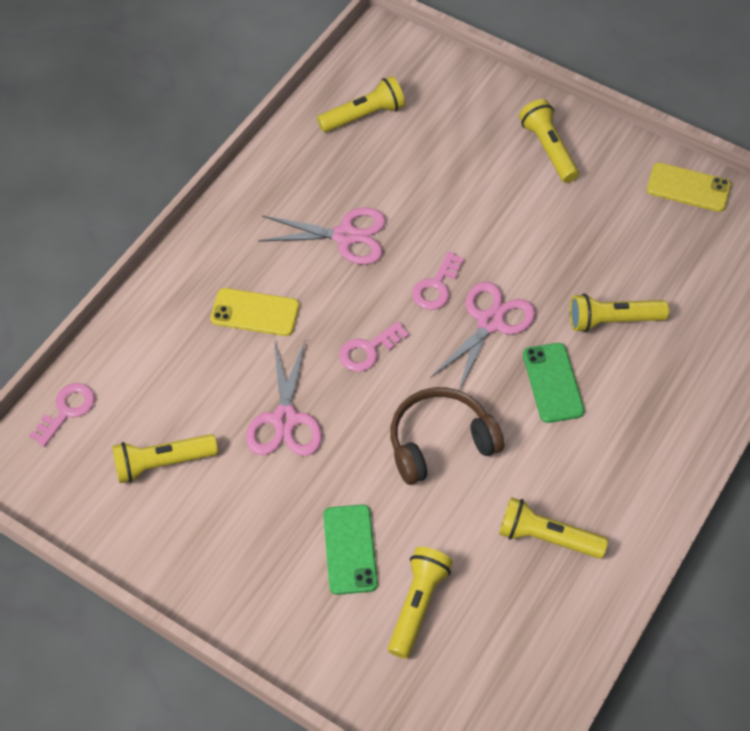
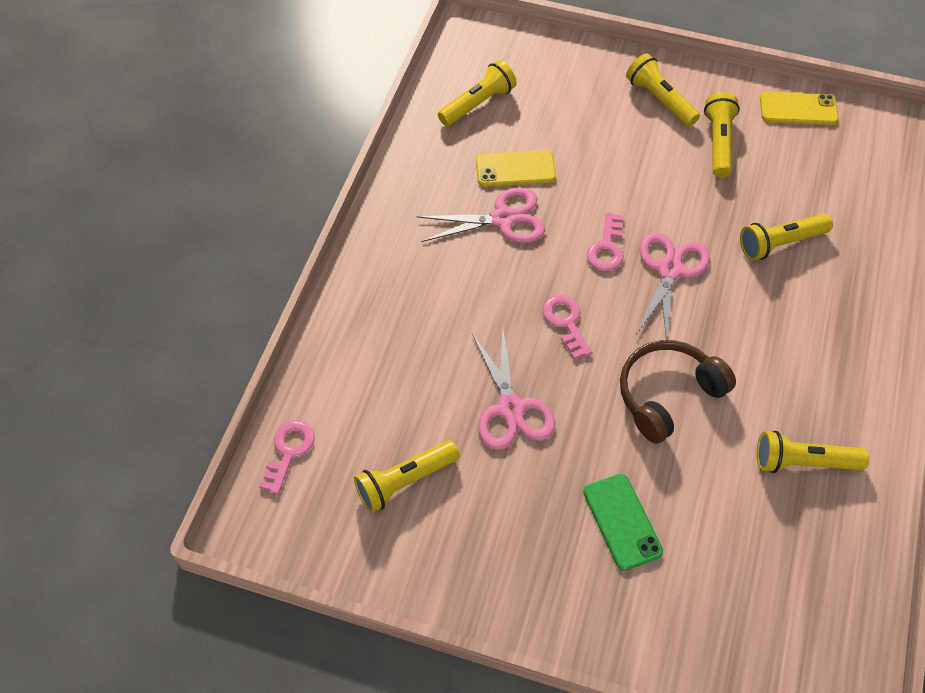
camera: 15 degrees left, 0 degrees up
(255, 312) = (443, 311): yellow phone -> yellow phone (515, 169)
(368, 350) = (566, 322): pink key -> pink key turned 120 degrees clockwise
(417, 605) = (708, 560): yellow flashlight -> yellow flashlight (718, 143)
(553, 383) = (750, 313): green phone -> none

